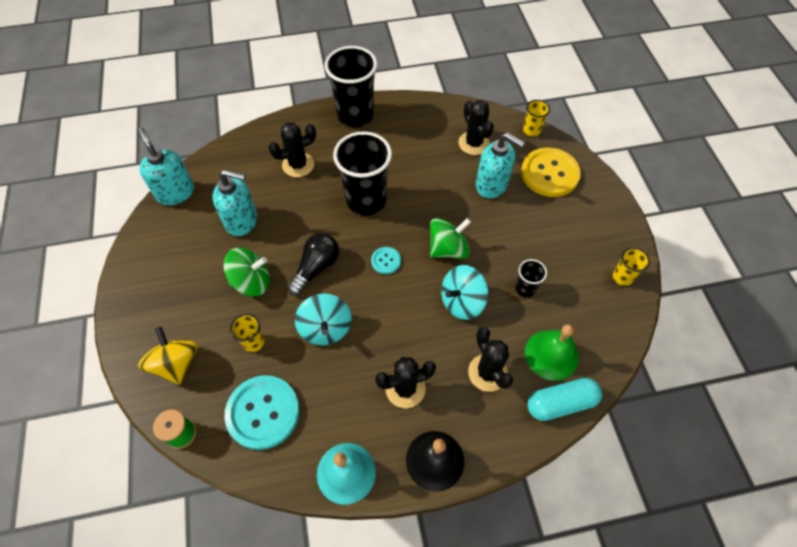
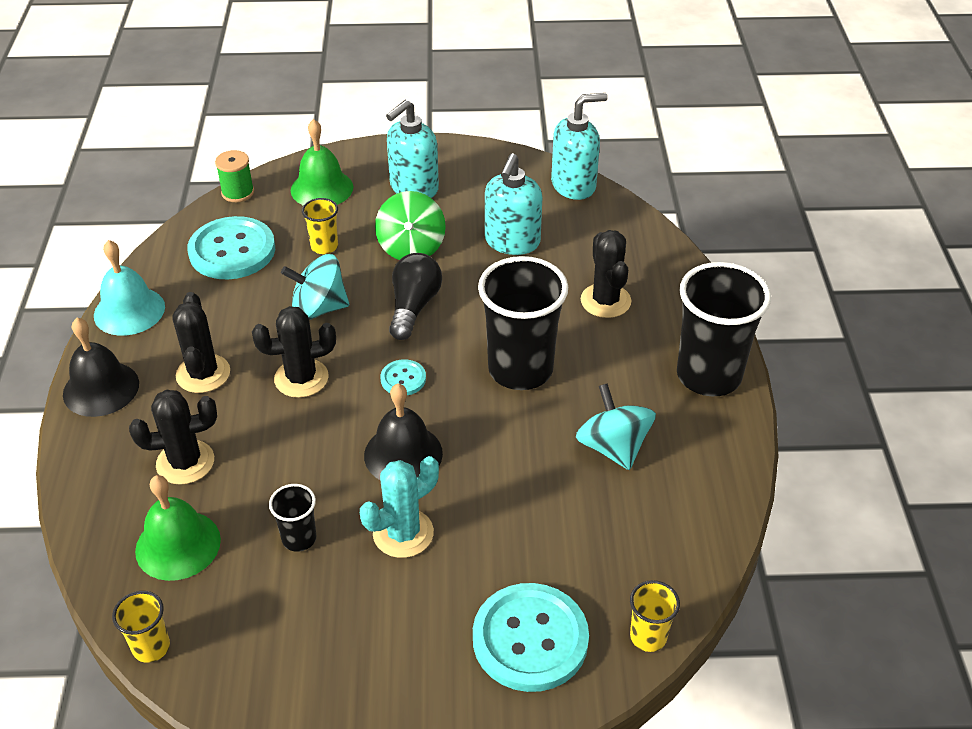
camera: 100 degrees right, 15 degrees down
(176, 363) = (322, 188): yellow spinning top -> green bell
(316, 268) = (413, 307): black light bulb -> black light bulb turned 120 degrees counterclockwise
(448, 249) = (403, 454): green spinning top -> black bell
(462, 301) = (305, 454): turquoise spinning top -> turquoise spinning top (613, 447)
(474, 143) = (624, 532): black cactus -> black cactus (301, 378)
(492, 185) = (519, 539): turquoise soap dispenser -> turquoise soap dispenser (413, 188)
(505, 238) = (403, 533): none -> turquoise cactus
(549, 173) = (530, 639): yellow button -> turquoise button
(560, 403) = (103, 537): turquoise capsule -> none
(622, 277) = (270, 691): yellow cup -> yellow cup (151, 647)

